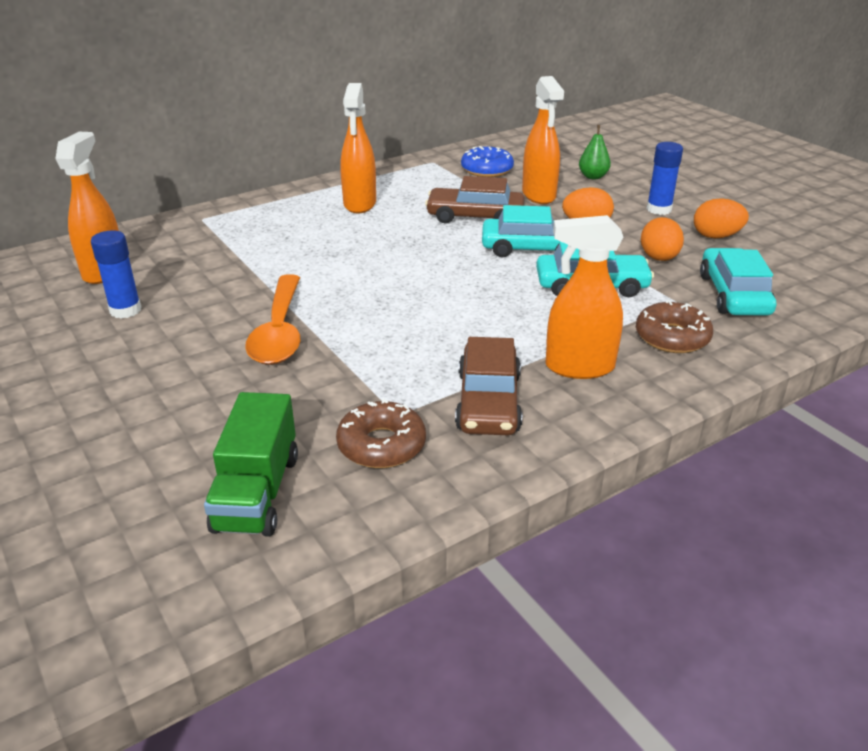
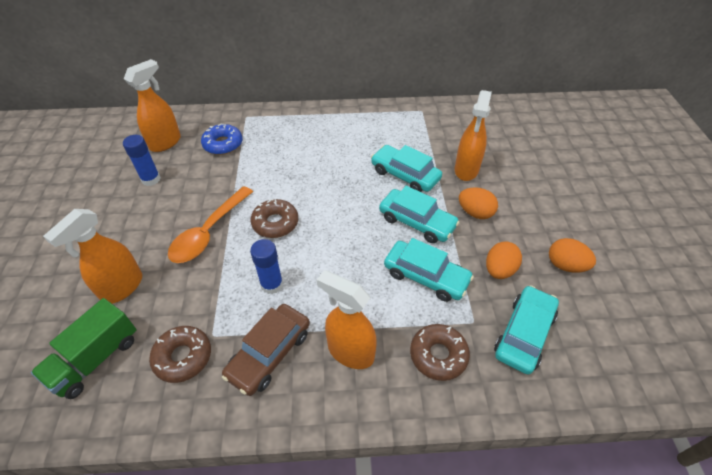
camera: 30 degrees right, 15 degrees up
(360, 204) = (343, 136): orange spray bottle -> orange spray bottle (122, 288)
(362, 297) = (275, 223): none -> brown donut
(475, 216) = (405, 175): brown car -> turquoise car
(487, 170) = (451, 131): blue donut -> blue donut (223, 144)
(593, 176) = (523, 164): green pear -> none
(659, 209) = (544, 218): blue glue stick -> blue glue stick (272, 284)

